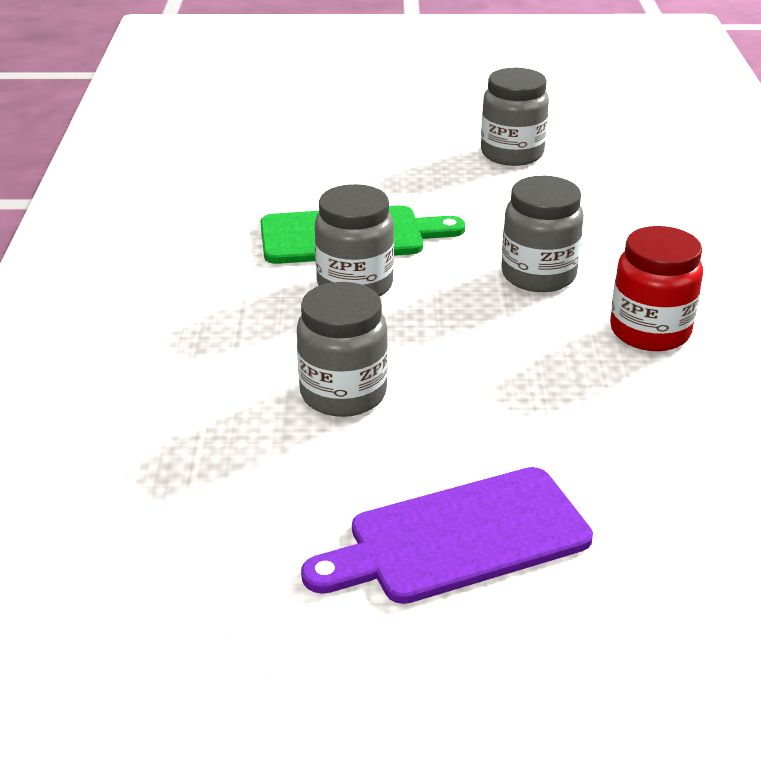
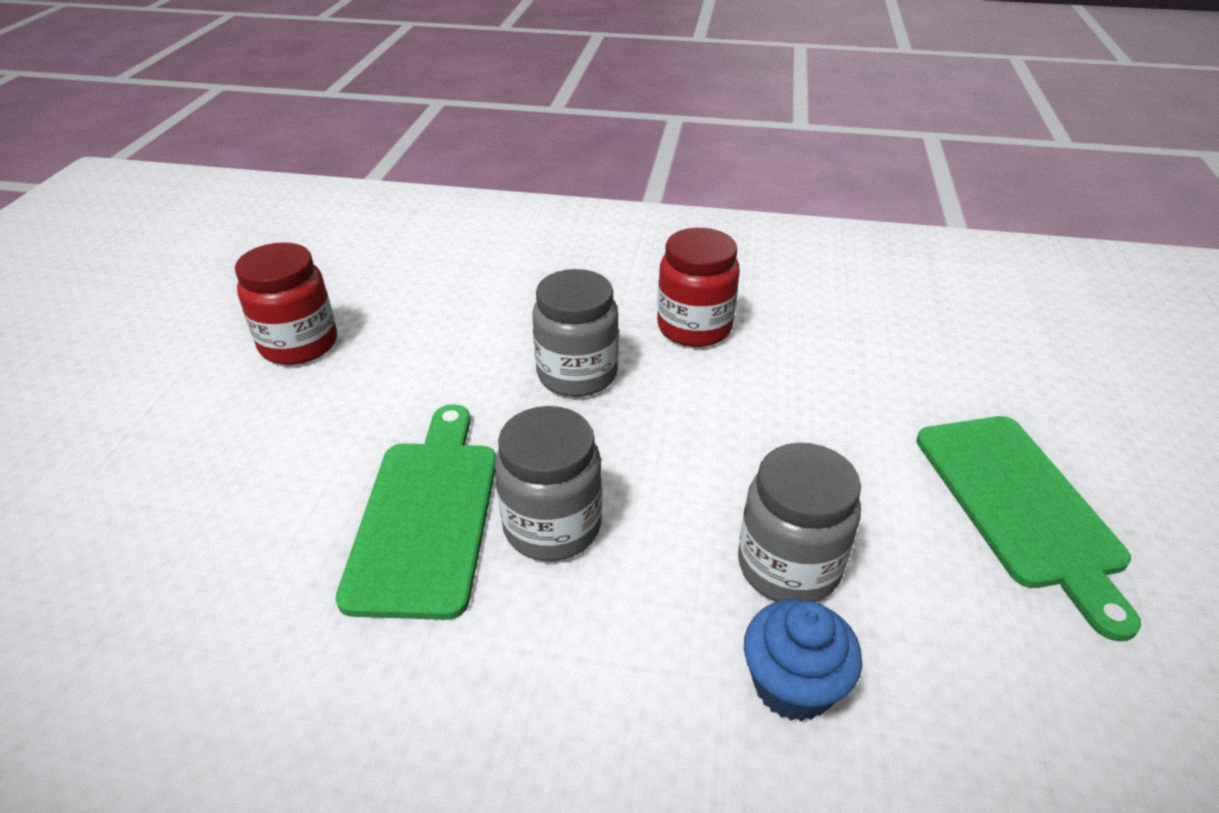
camera: 80 degrees left, 5 degrees up
(233, 396) = (792, 685): none -> blue cupcake
(459, 538) = (1021, 506): purple cutting board -> green cutting board
(512, 154) = (299, 344): grey jar -> red jar

